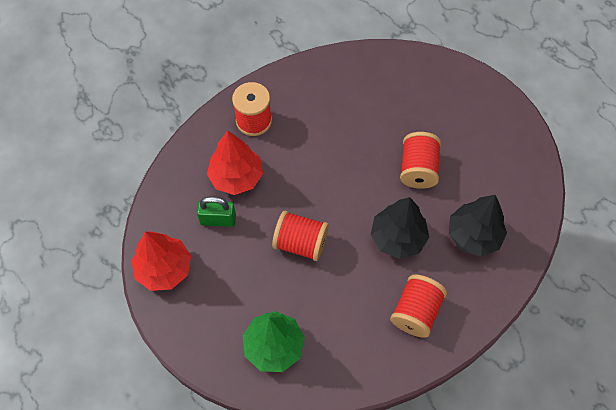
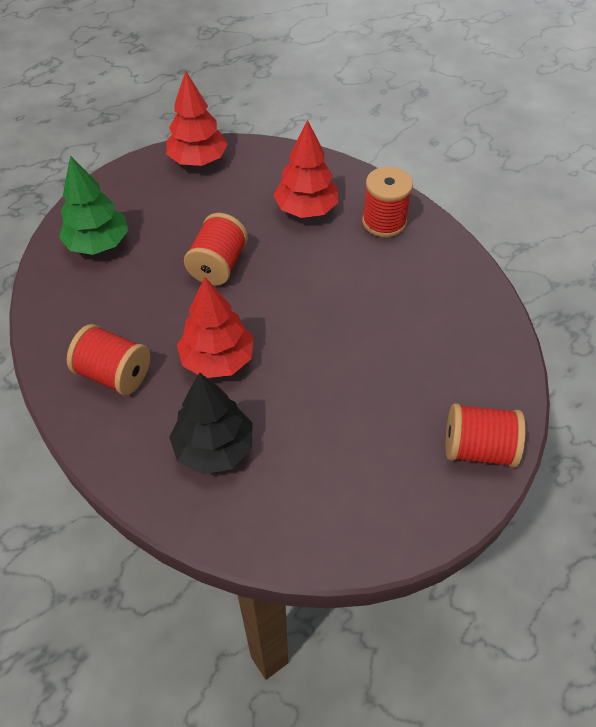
camera: 90 degrees right, 10 degrees down
(218, 220) = (252, 197): green padlock -> none
(397, 237) = (217, 359): black tree -> red tree
(418, 169) = (320, 387): red spool -> red spool (478, 448)

